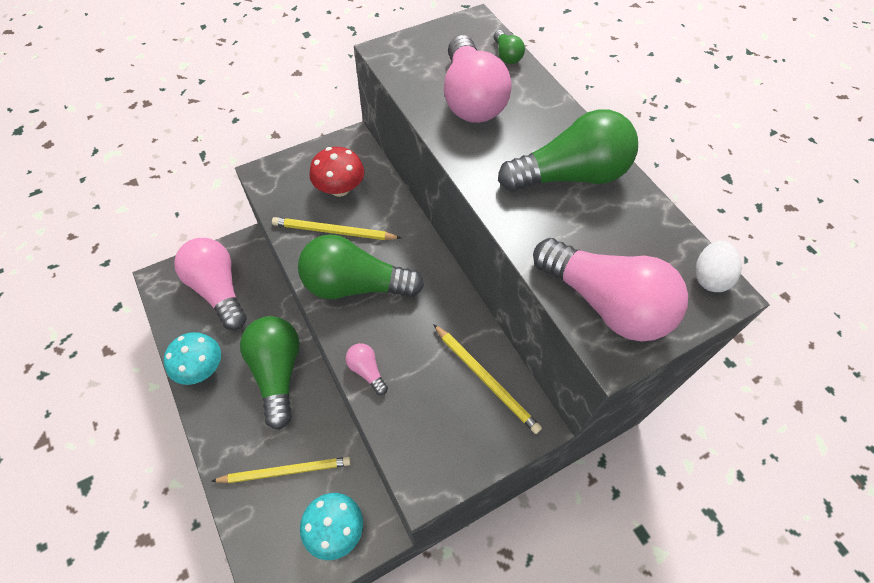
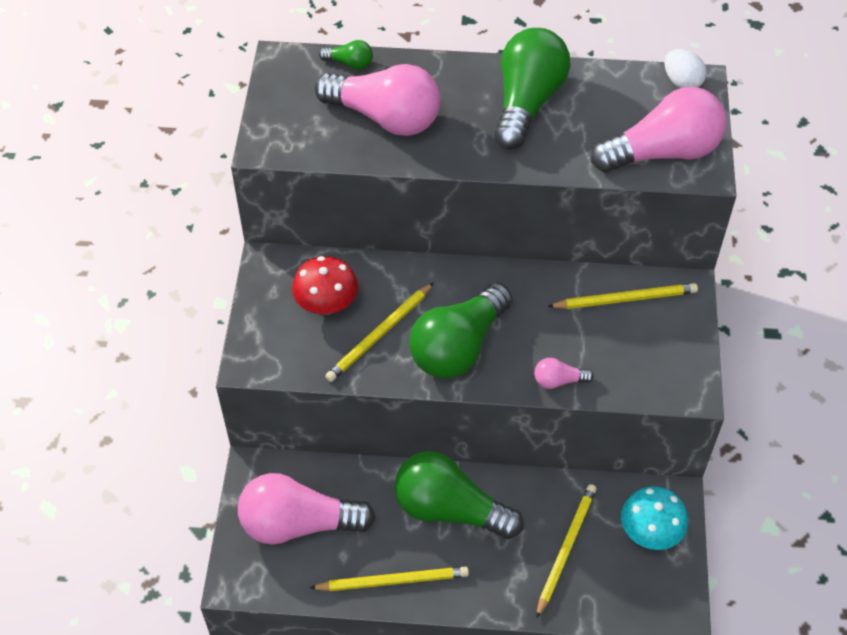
camera: 55 degrees left, 5 degrees down
(201, 368) = (393, 581): turquoise mushroom -> yellow pencil

